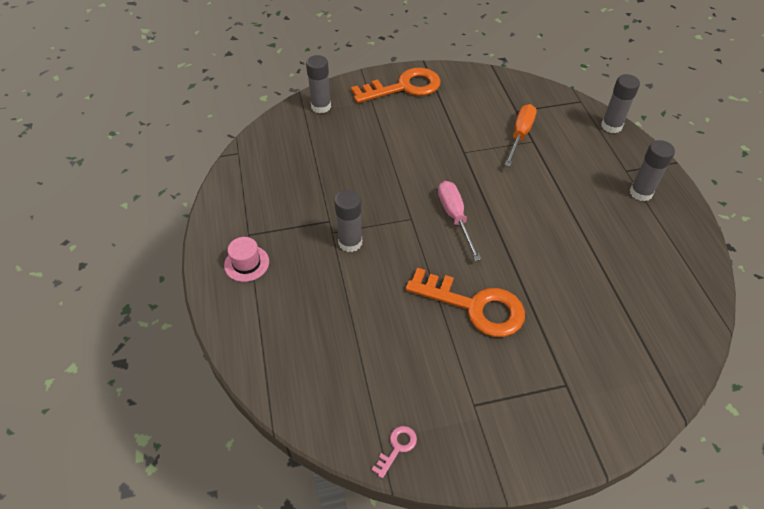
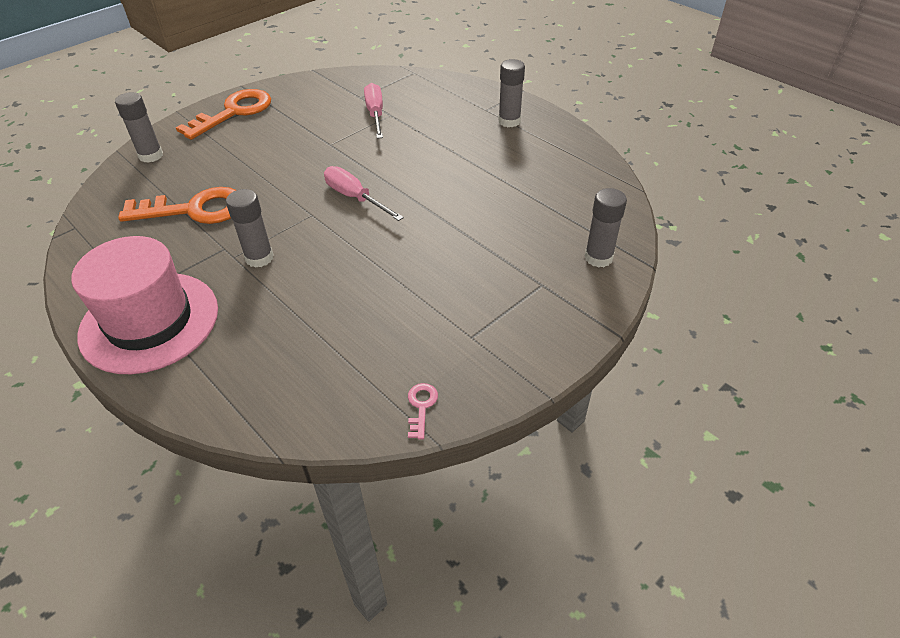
camera: 30 degrees left, 5 degrees down
(246, 263) = (149, 322): pink hat -> pink hat, size x2.43
(474, 306) = (419, 260): orange key -> orange key (194, 210)
(520, 135) = (375, 114): orange screwdriver -> pink screwdriver
(611, 126) = (452, 82): grey glue stick -> grey glue stick (598, 258)

